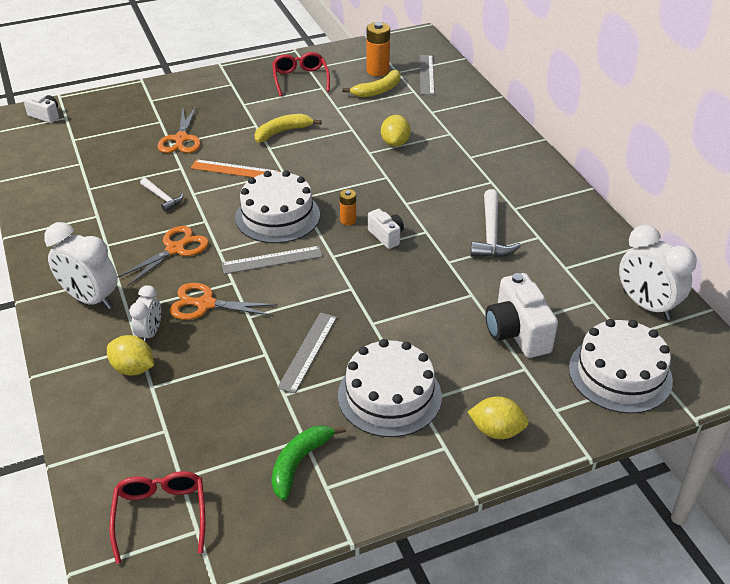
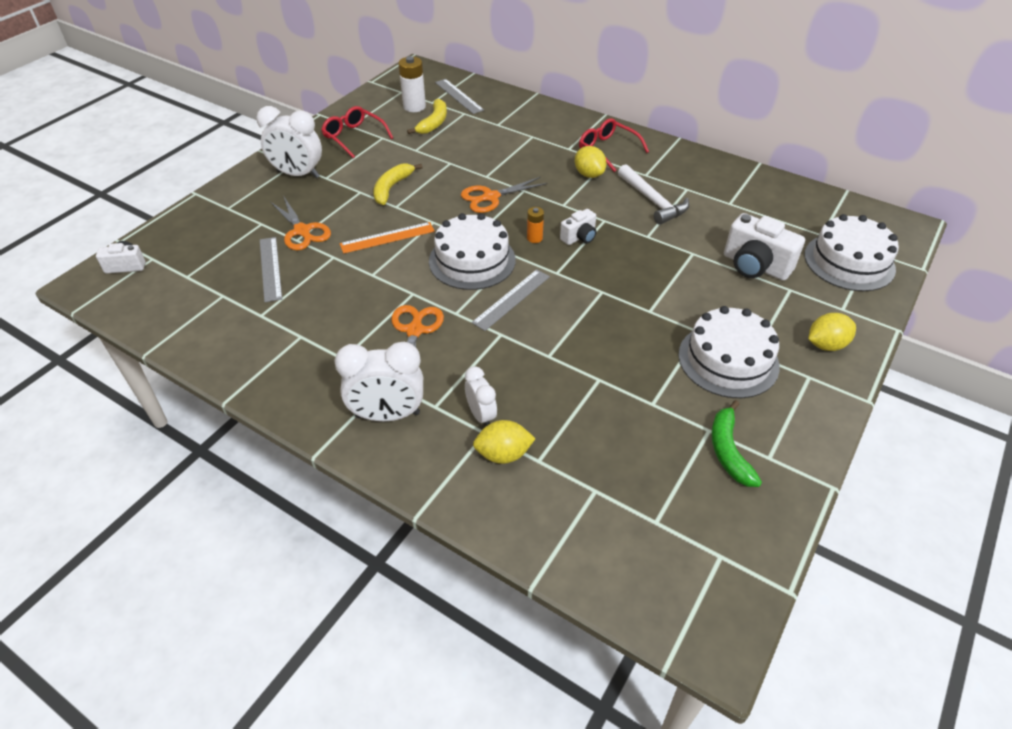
camera: 35 degrees left, 5 degrees up
(161, 515) = (678, 563): red glasses -> red glasses (607, 150)
(162, 198) = (347, 291): white hammer -> none
(205, 304) = (499, 364): orange scissors -> orange scissors (490, 197)
(308, 351) = (629, 359): grey ruler -> grey ruler (270, 268)
(377, 71) = (414, 107): orange battery -> white battery
(386, 236) = (579, 237): white camera -> white camera turned 120 degrees clockwise
(395, 143) = (498, 160): yellow lemon -> yellow lemon (589, 174)
(646, 305) = (809, 206): white clock -> white clock (298, 174)

